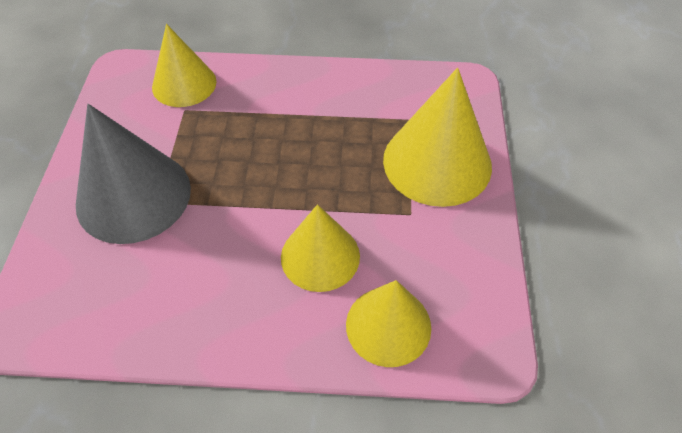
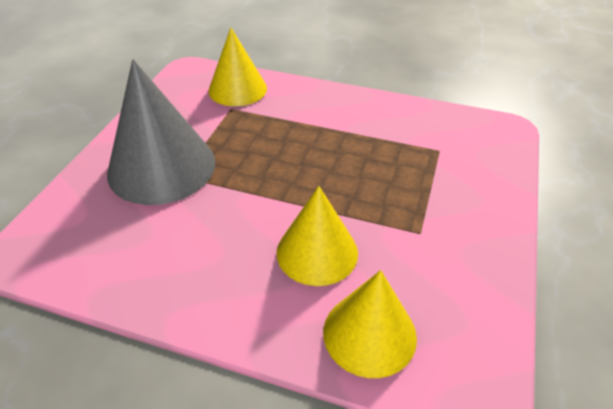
camera: 15 degrees right, 10 degrees down
(437, 162) = (459, 191): yellow cone -> none

